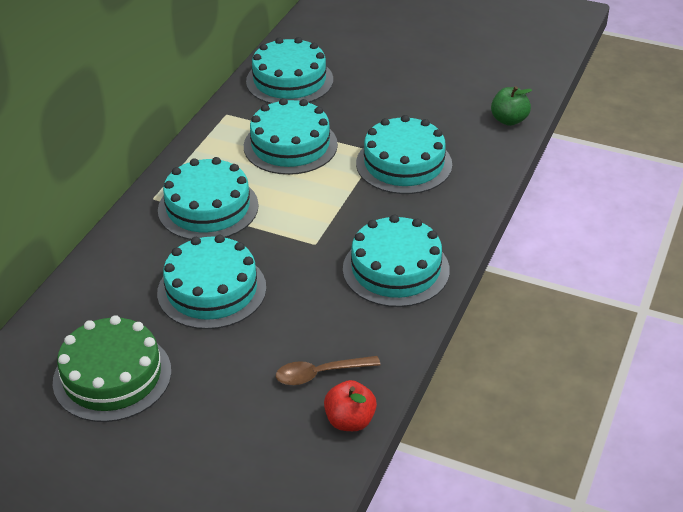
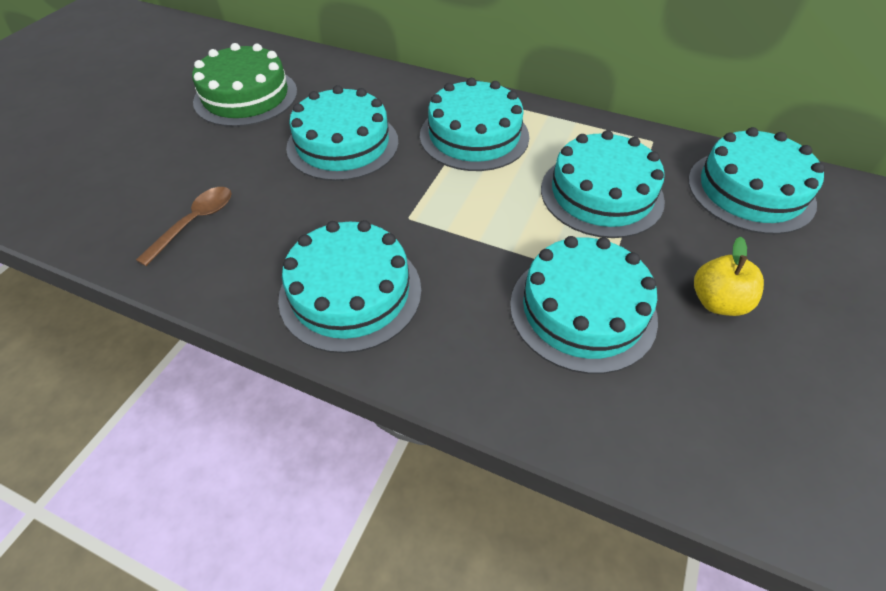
camera: 90 degrees right, 10 degrees up
(320, 374) = (195, 223): brown spoon -> brown spoon turned 45 degrees clockwise
(350, 421) = (118, 245): red apple -> none
(393, 111) = (717, 302): none -> yellow apple
(509, 120) = (752, 482): green apple -> none

